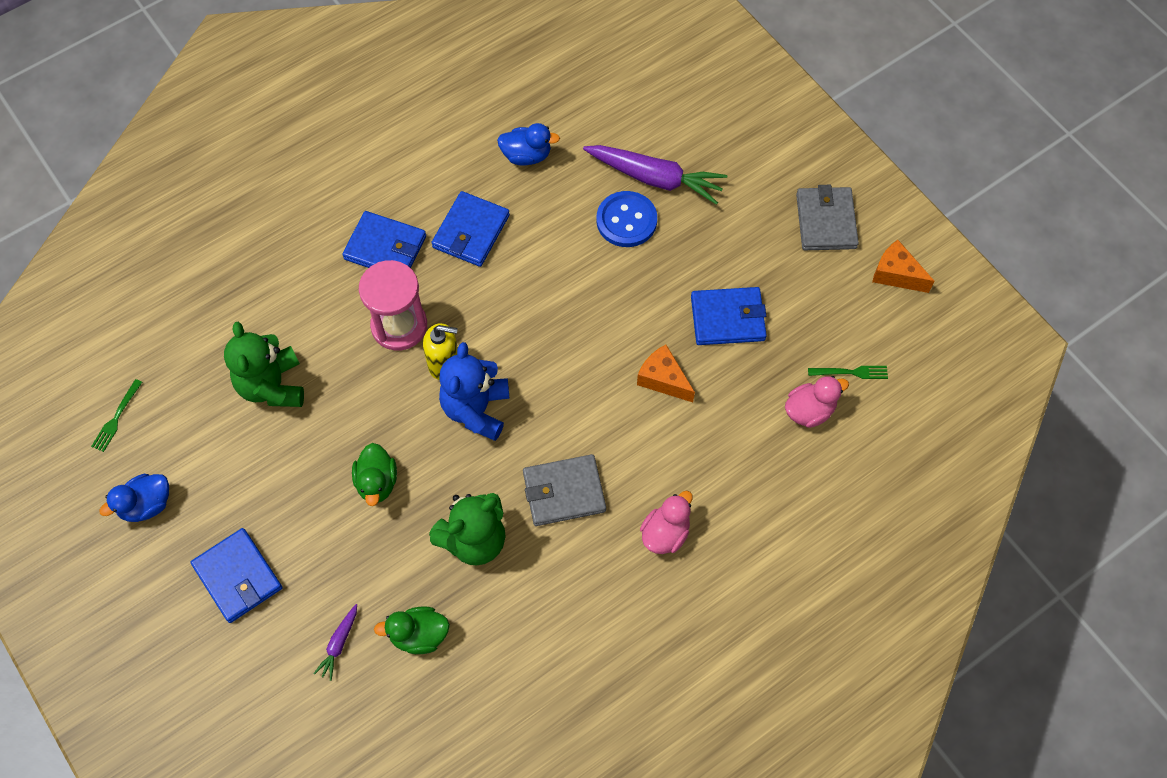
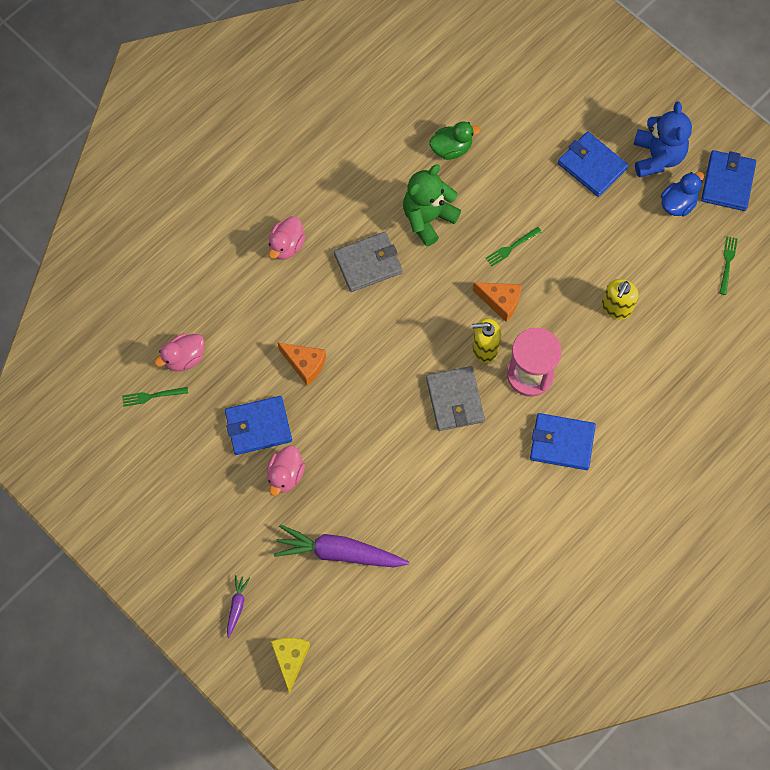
camera: 170 degrees right, 5 degrees up
(272, 386) = (616, 308): green teddy bear -> yellow soap dispenser
(339, 644) = (506, 134): purple carrot -> purple carrot (237, 606)
(377, 482) = (511, 247): green duck -> green fork
(471, 231) = (492, 471): blue wallet -> blue wallet (727, 182)
(476, 409) = (450, 315): blue teddy bear -> blue teddy bear (657, 157)
(526, 155) = (460, 556): blue duck -> none
(626, 220) = (358, 505): blue button -> none
(703, 262) = (285, 475): none -> pink duck
(720, 92) = (290, 659): none -> yellow cheese
(826, 221) = (181, 534): grey wallet -> grey wallet (455, 400)
(896, 274) = (117, 492): orange cheese -> orange cheese (500, 302)

